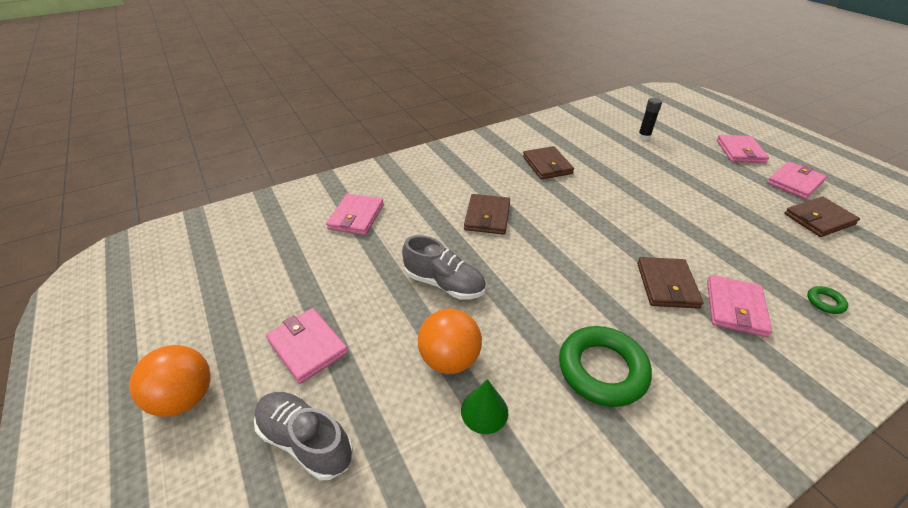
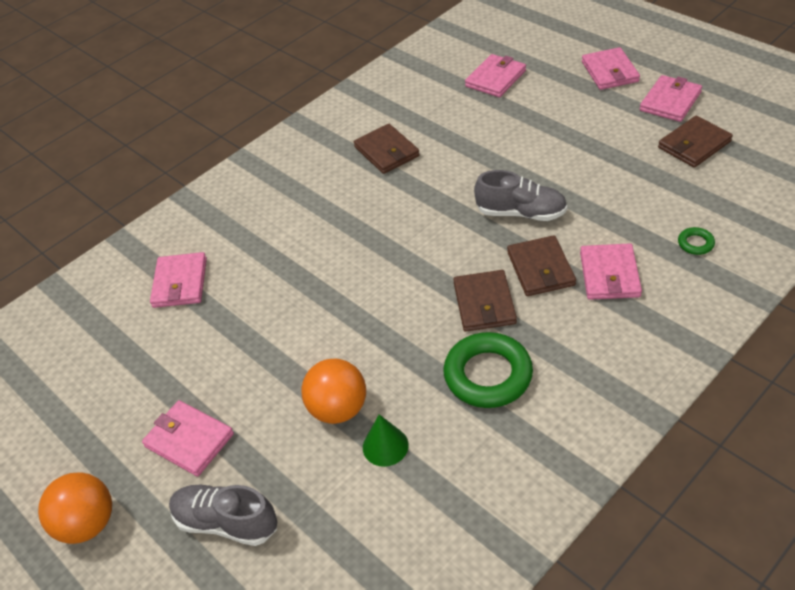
camera: 10 degrees left, 5 degrees up
(444, 284) = (309, 334): grey shoe -> grey shoe (521, 213)
(487, 216) = (333, 240): brown wallet -> brown wallet (484, 303)
(644, 137) = (495, 78): black glue stick -> pink wallet

